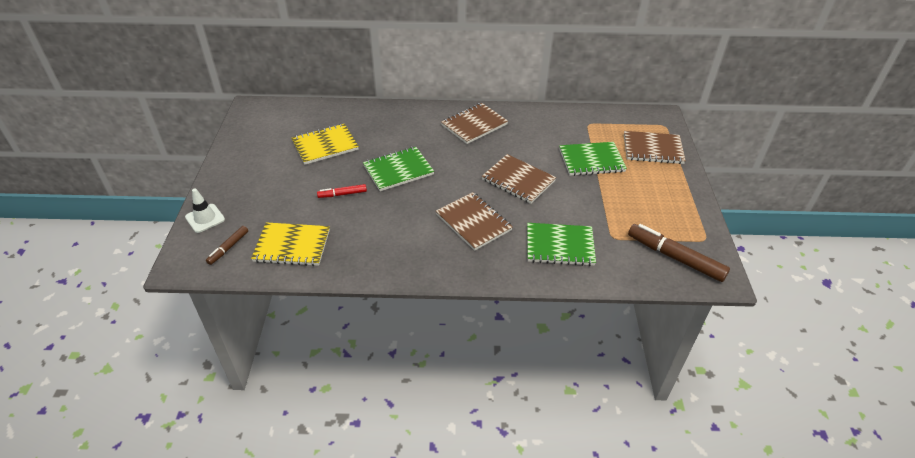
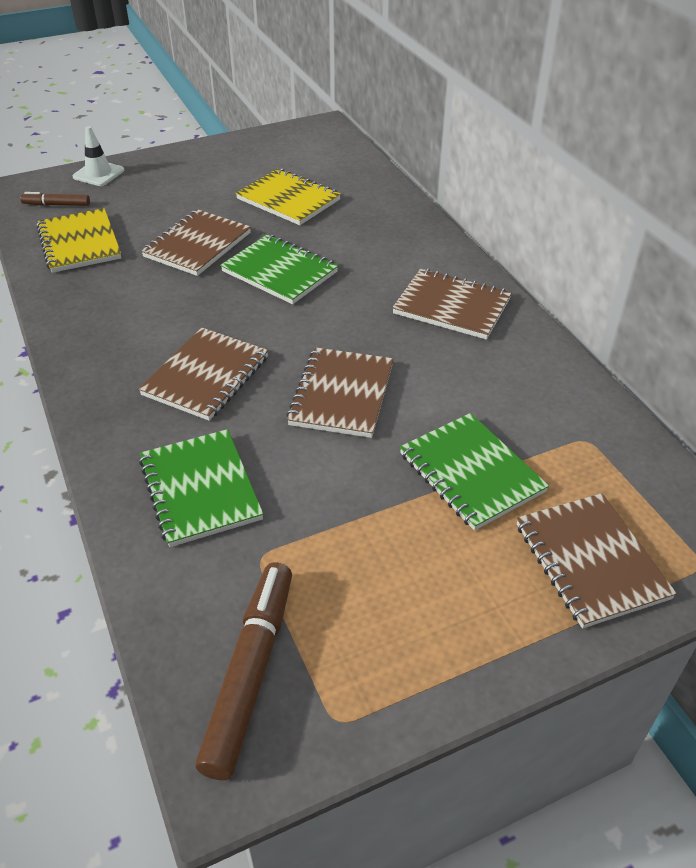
camera: 65 degrees right, 0 degrees up
(342, 194) = (197, 245): red marker -> brown notebook

